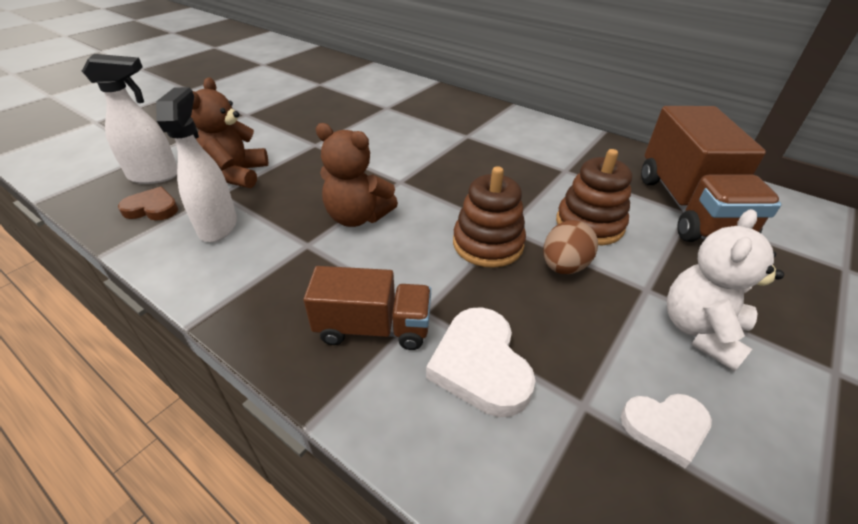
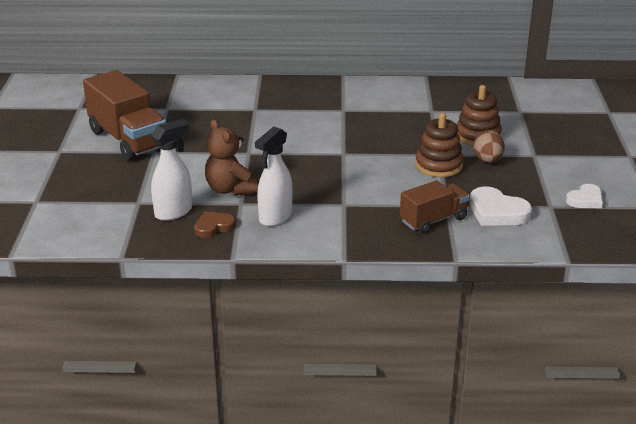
camera: 35 degrees left, 10 degrees down
(218, 226) = (275, 217): white spray bottle -> white spray bottle turned 105 degrees counterclockwise
(357, 217) = (349, 181): brown teddy bear -> none
(688, 207) = (517, 108): brown truck -> brown truck (128, 140)
(700, 331) = (570, 162): white teddy bear -> none

